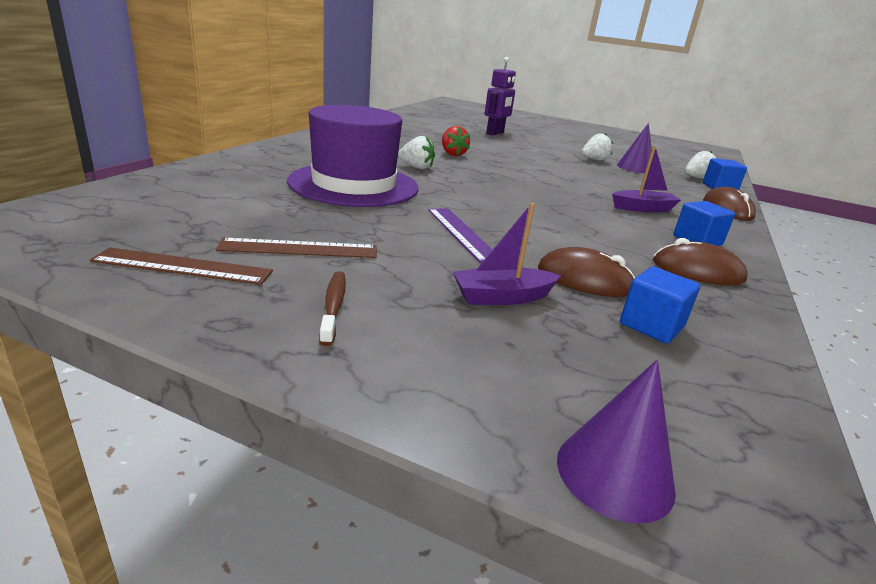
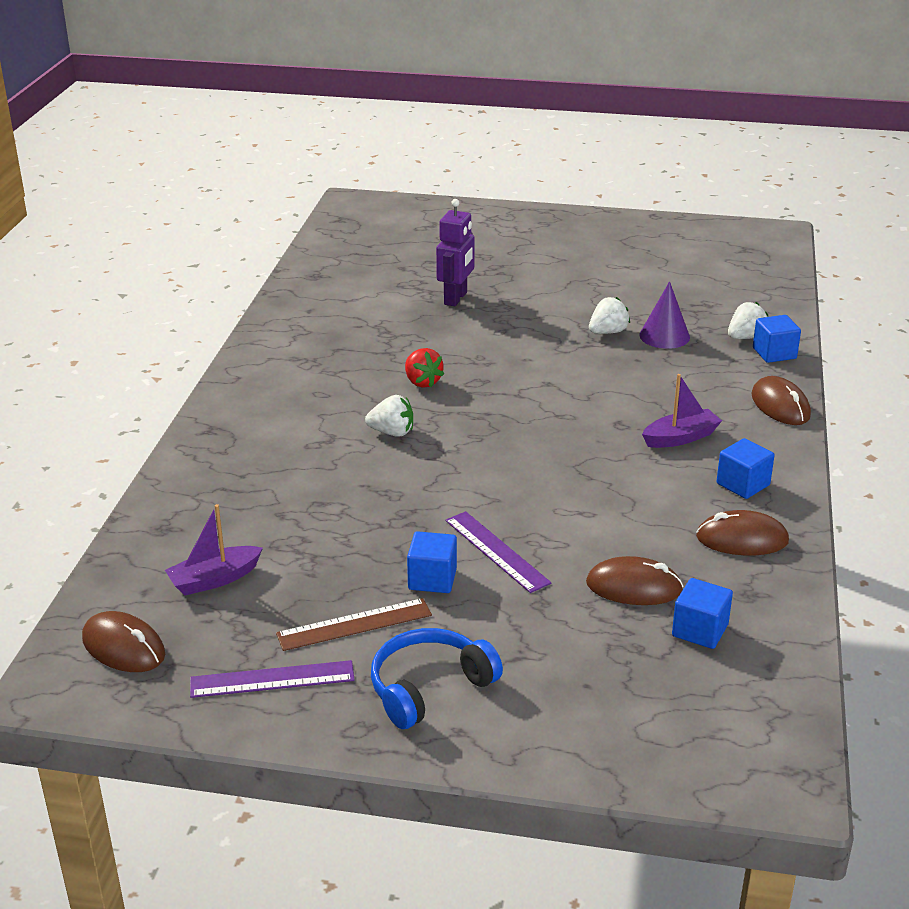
camera: 10 degrees left, 5 degrees up
(81, 219) = (123, 647): none -> brown mouse
(183, 266) = (272, 679): brown ruler -> purple ruler
(333, 306) = (429, 687): brown toothbrush -> blue headphones
(354, 184) = (341, 497): purple hat -> none
(394, 237) = (432, 579): none -> blue cube
(502, 297) = (564, 634): purple boat -> purple boat (214, 579)
(614, 473) = (682, 774): purple cone -> none

